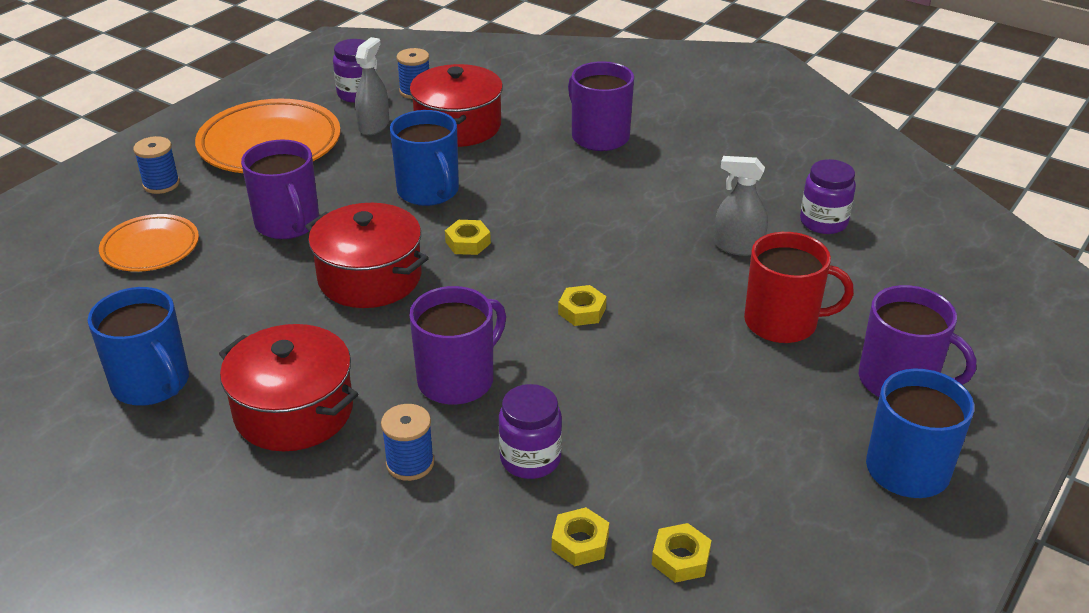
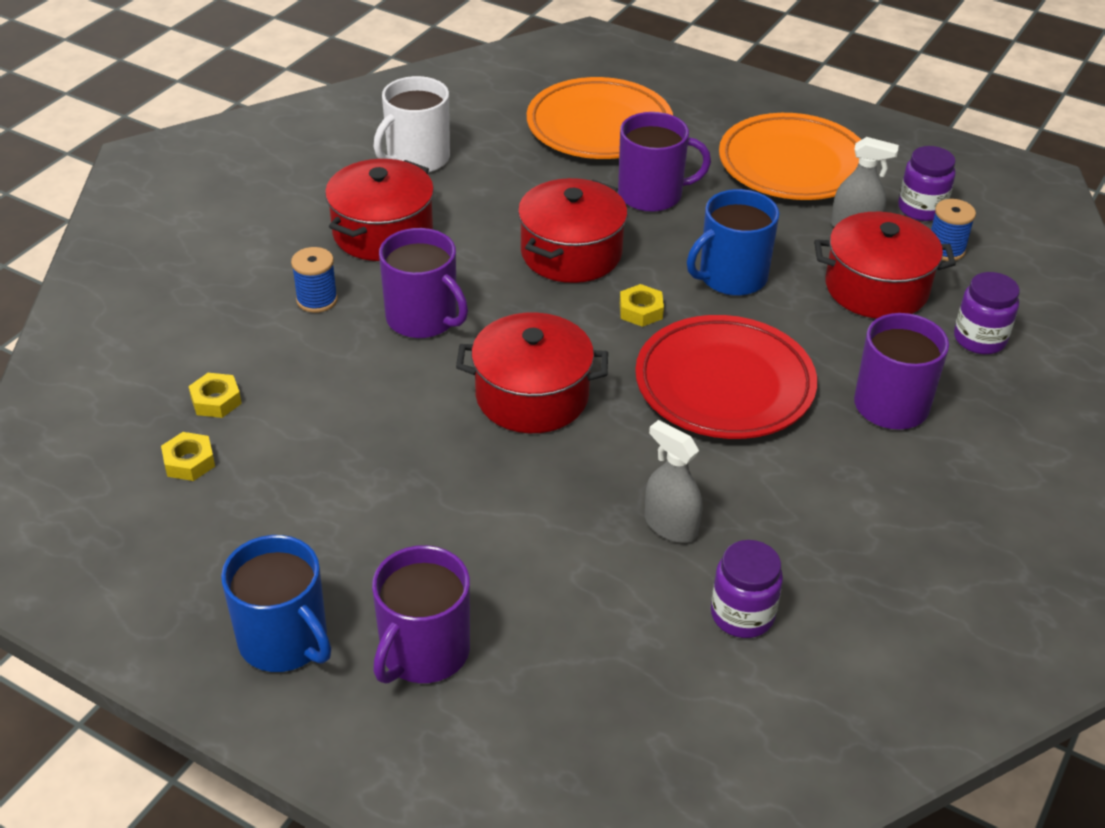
camera: 85 degrees right, 5 degrees up
(150, 248) = (599, 127): orange plate -> orange plate, size x1.67
(152, 383) = (417, 159): blue mug -> white mug
(161, 184) = (702, 115): blue spool -> none
(288, 224) = (652, 195): purple mug -> purple mug turned 150 degrees counterclockwise
(530, 459) = (317, 368): purple jar -> purple jar (979, 339)
(572, 207) = (724, 385): none -> red plate
(582, 311) = (532, 396): yellow nut -> red pot
(738, 246) = (670, 525): grey spray bottle -> grey spray bottle turned 60 degrees counterclockwise
(783, 322) = (525, 556): red mug -> none

